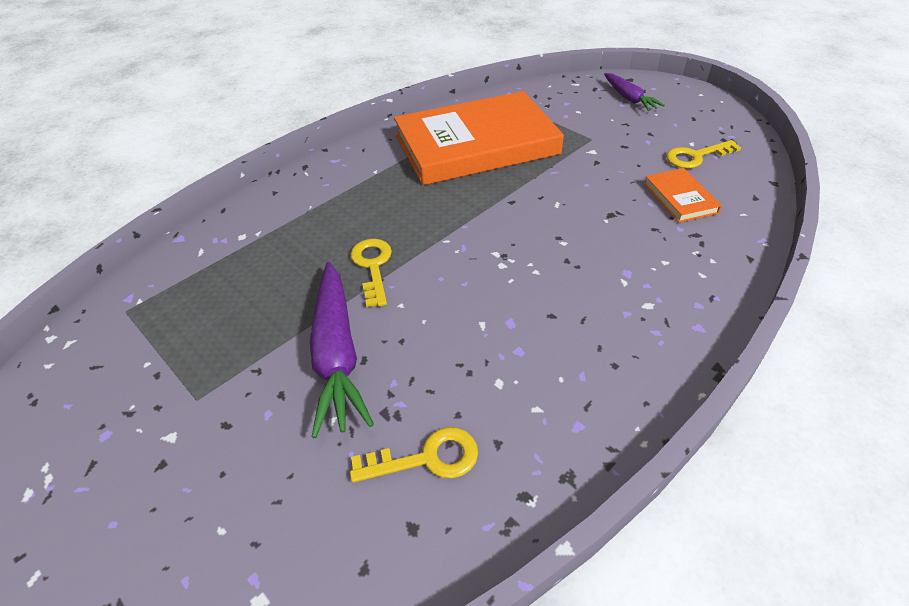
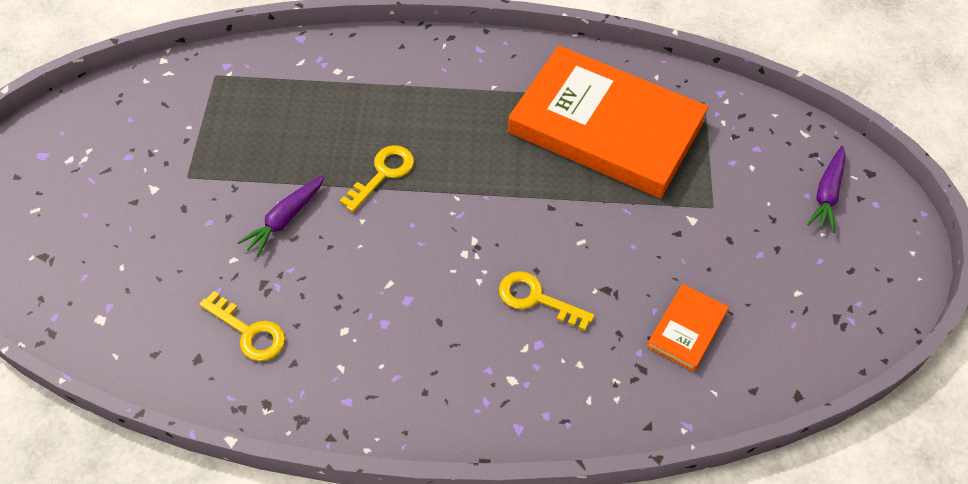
camera: 45 degrees right, 10 degrees up
(337, 354) = (285, 219): purple carrot -> purple carrot, size x0.60
(695, 156) = (774, 308): yellow key -> yellow key (536, 299)

